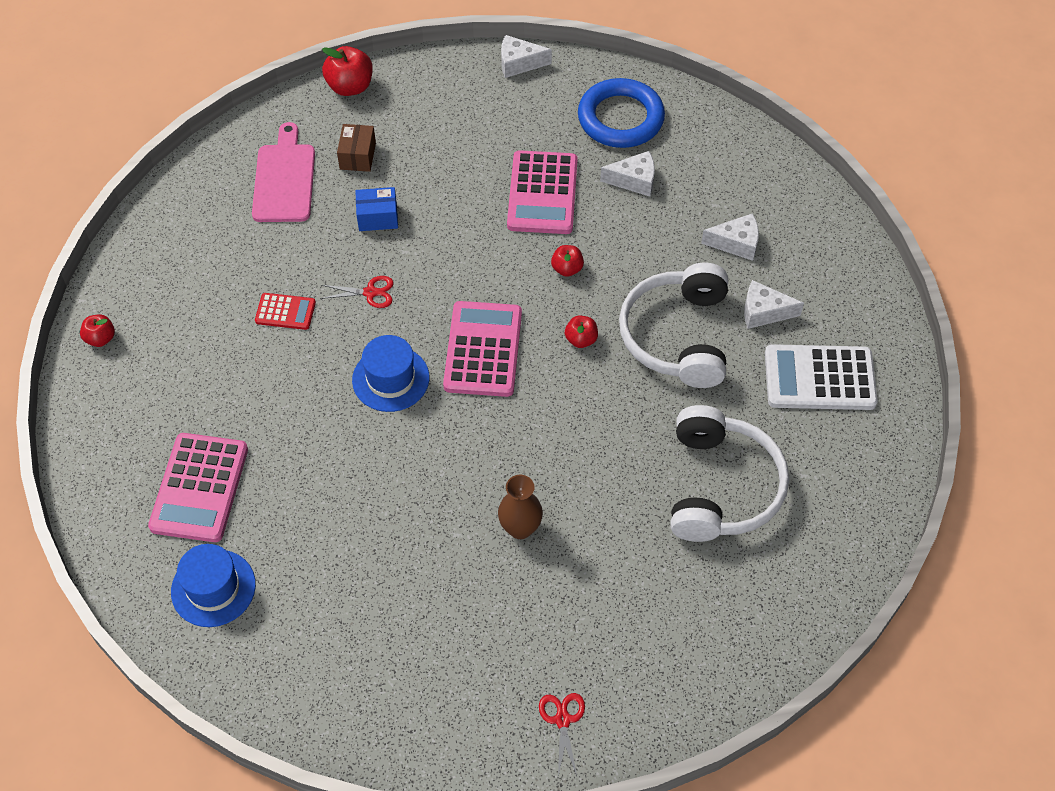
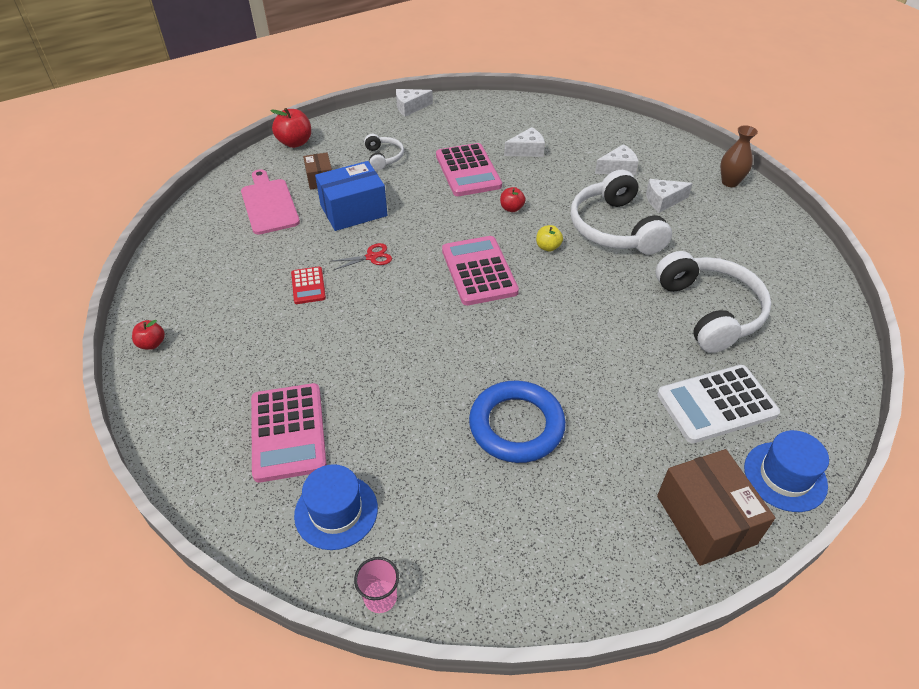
camera: 20 degrees left, 10 degrees down
(220, 684) = (380, 597): none -> pink cup
(285, 312) = (308, 286): red calculator -> red calculator turned 90 degrees clockwise
(378, 217) = (353, 210): blue box -> blue box, size x1.78
(390, 379) = (417, 308): blue hat -> blue hat (785, 476)
(448, 142) = (383, 157): none -> white headphones
(520, 528) = (579, 382): brown vase -> brown vase (730, 182)
(562, 720) = (705, 519): red scissors -> brown box
(581, 339) = (548, 247): red apple -> yellow apple
(620, 118) = (497, 121): blue ring -> blue ring (516, 425)
(819, 378) = (727, 228): white calculator -> white calculator (716, 404)

